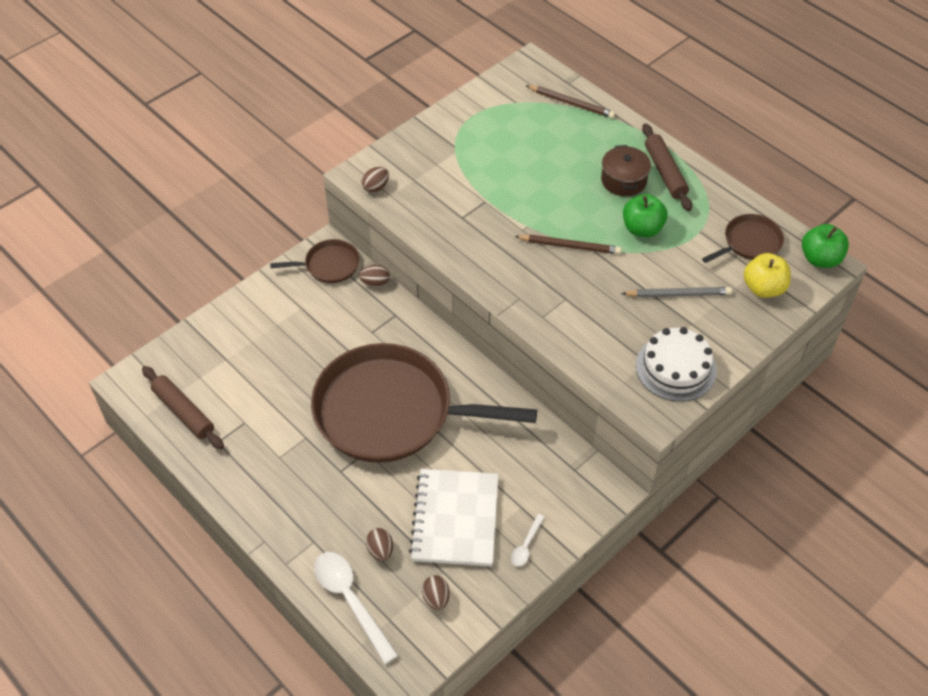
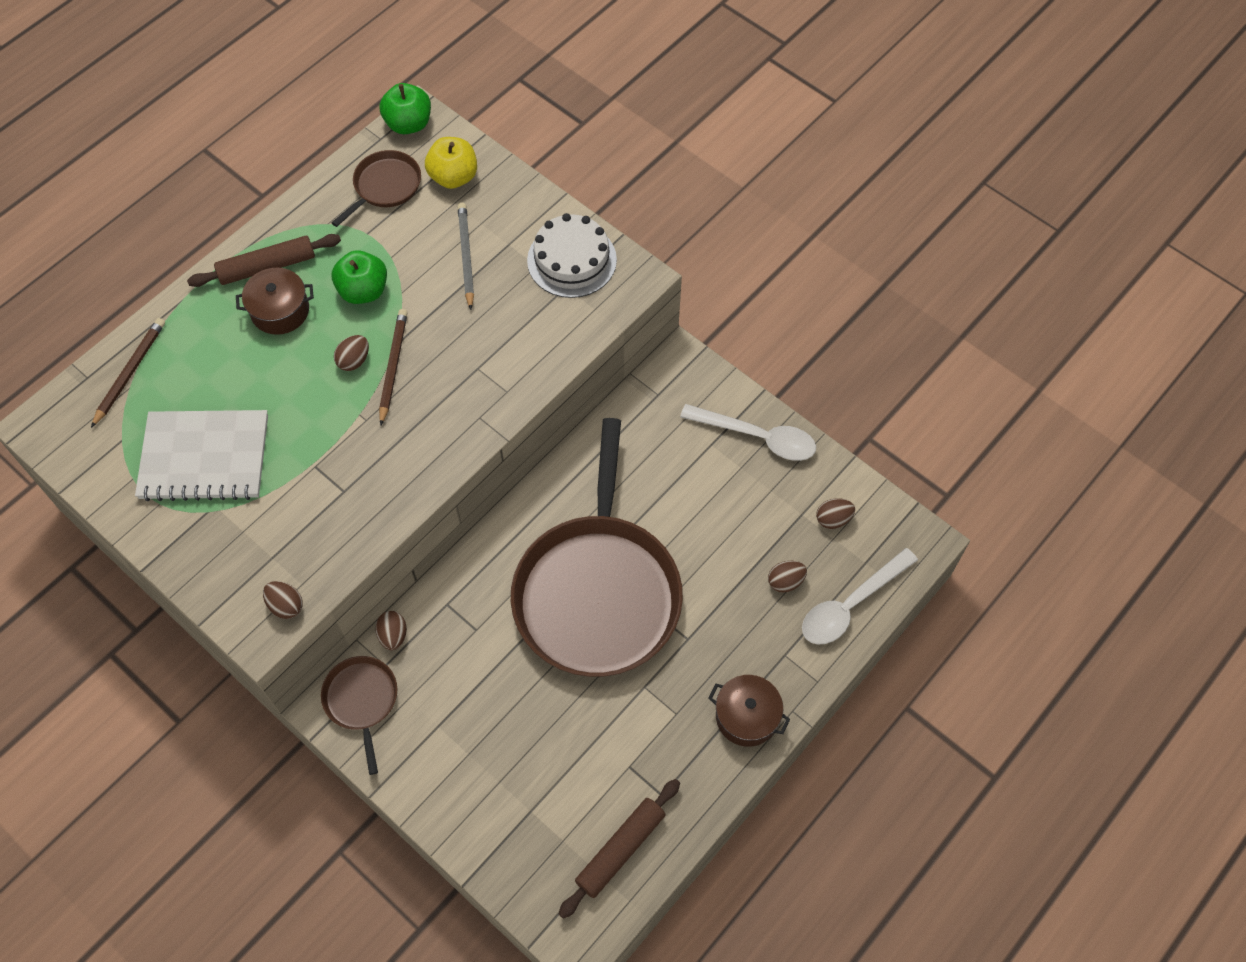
camera: 95 degrees left, 10 degrees up
(266, 506) = (746, 716): none -> brown pot
(455, 519) = (735, 508): white notebook -> white notebook (204, 457)
(526, 545) = (757, 437): white spoon -> white spoon, size x2.01
(576, 223) = (354, 360): none -> brown egg
(749, 243) = (385, 186): brown pan -> brown pan turned 75 degrees clockwise

